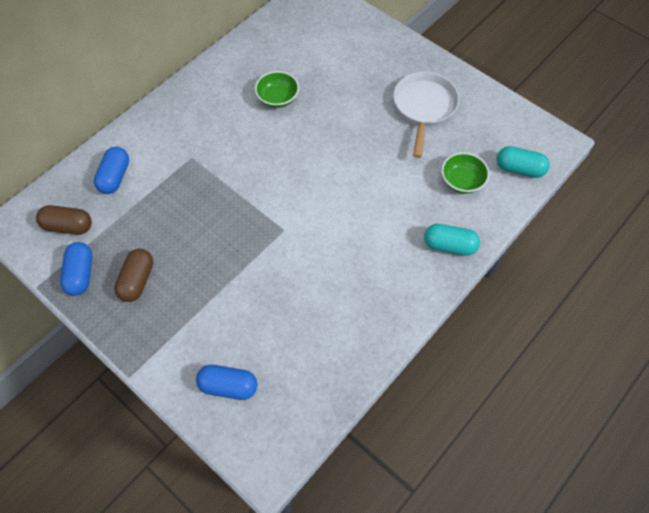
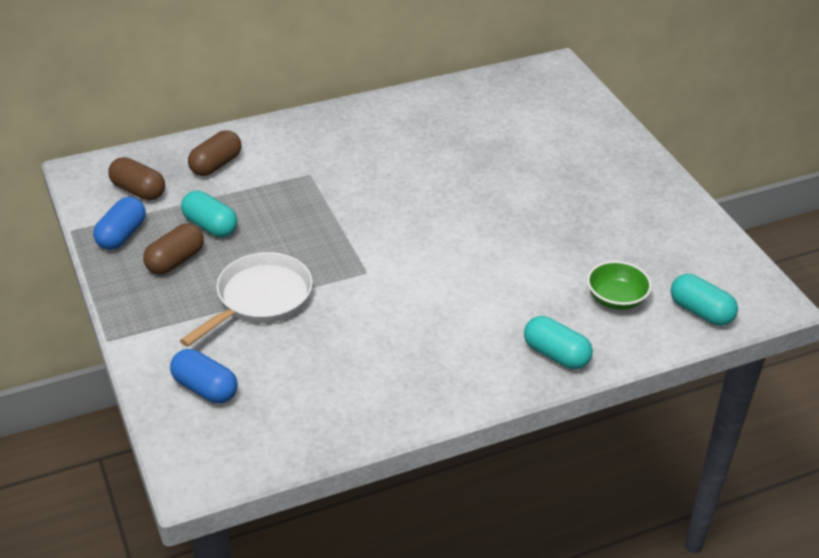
camera: 25 degrees right, 20 degrees down
(115, 177) = (216, 165): blue capsule -> brown capsule
(145, 236) = (210, 226): none -> turquoise capsule
(277, 98) = (444, 152): green bowl -> none
(424, 108) = (617, 214): white pan -> white pan (260, 299)

